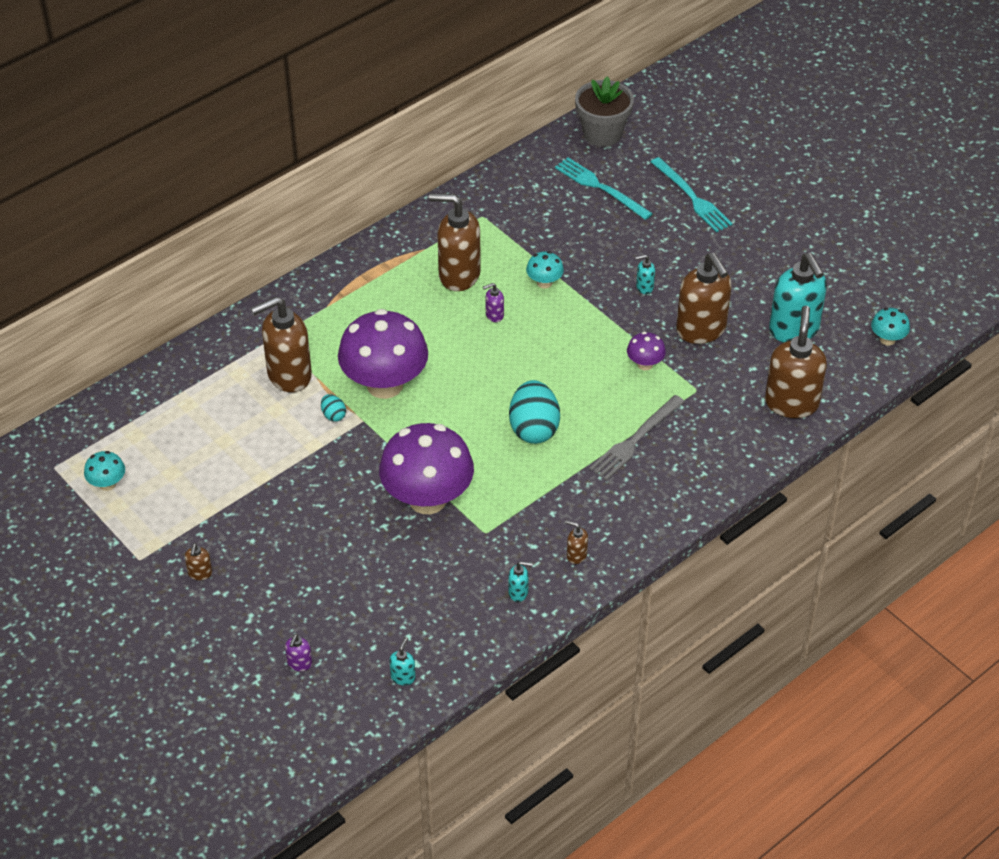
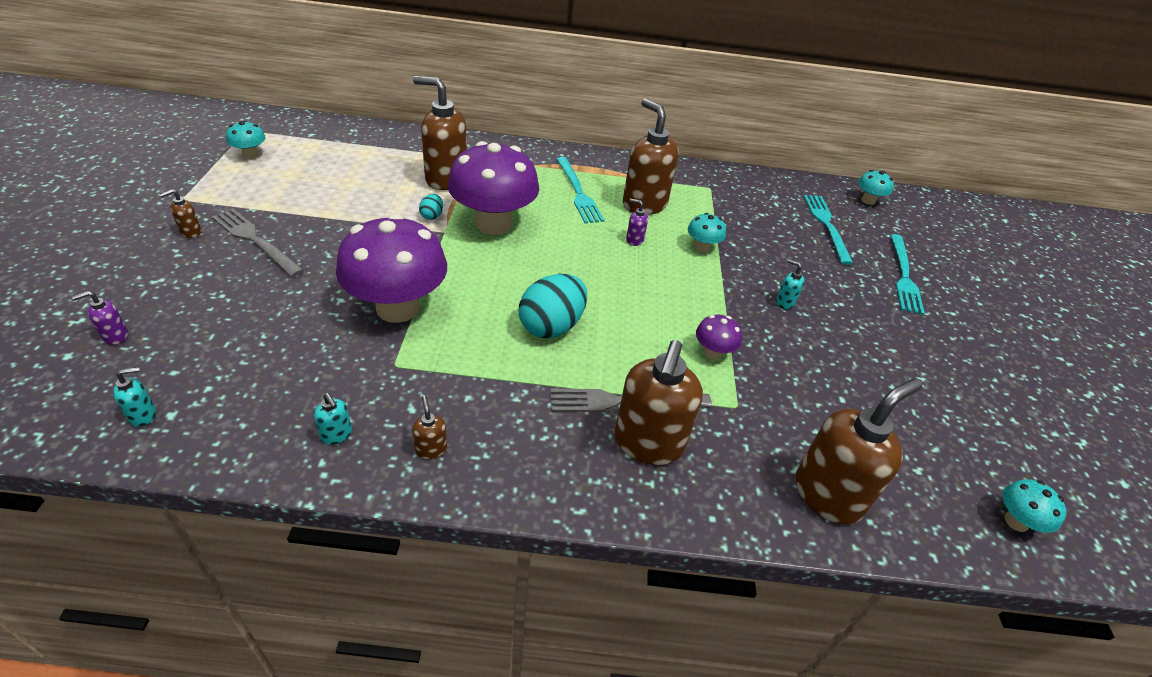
camera: 40 degrees right, 5 degrees down
(254, 539) = (255, 240): none -> grey fork
(399, 303) = (578, 192): none -> turquoise fork
(602, 133) = (868, 201): grey flower pot -> turquoise mushroom
(701, 330) = (801, 365): brown soap dispenser -> brown soap dispenser (648, 444)
(794, 330) = (903, 432): turquoise soap dispenser -> none

